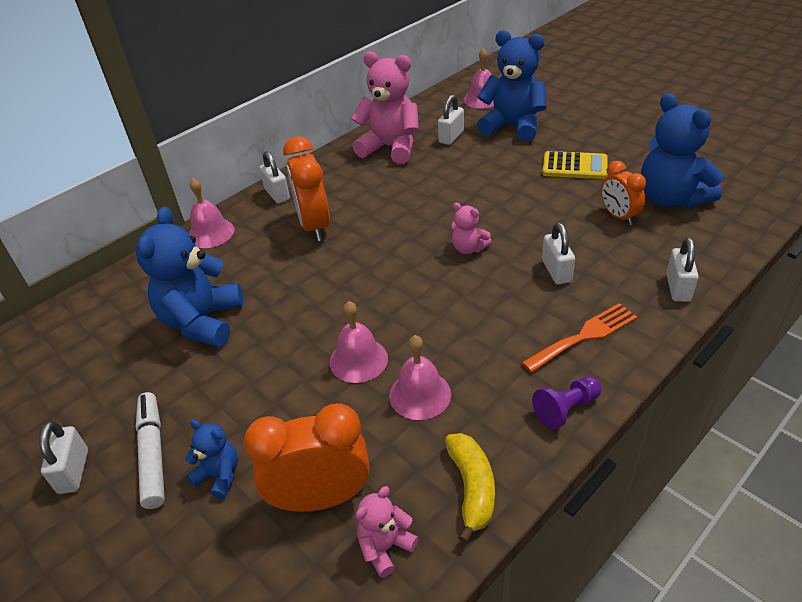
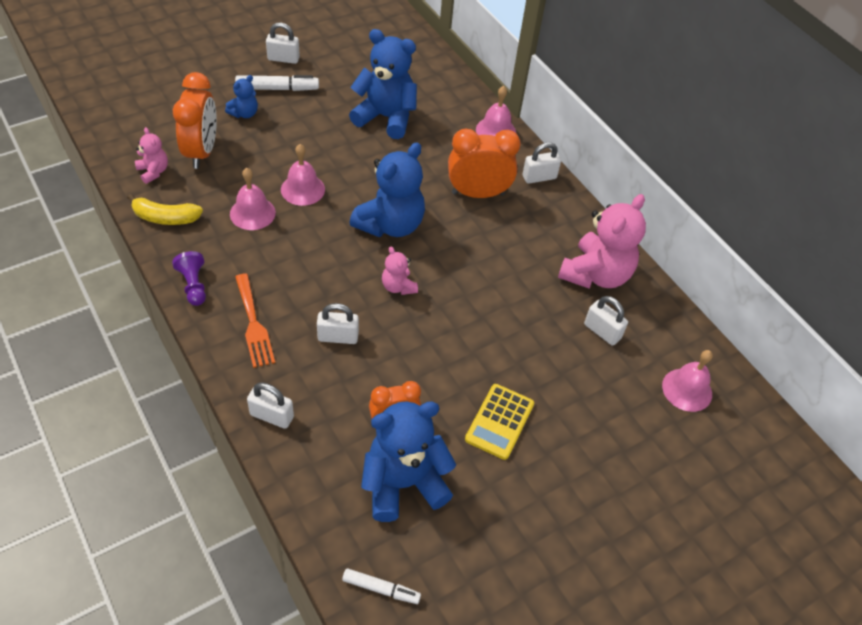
camera: 95 degrees right, 10 degrees up
(468, 248) = (398, 286): pink teddy bear -> pink teddy bear turned 75 degrees counterclockwise
(513, 126) = (607, 396): blue teddy bear -> blue teddy bear (390, 224)
(763, 189) = (381, 588): none -> white marker

